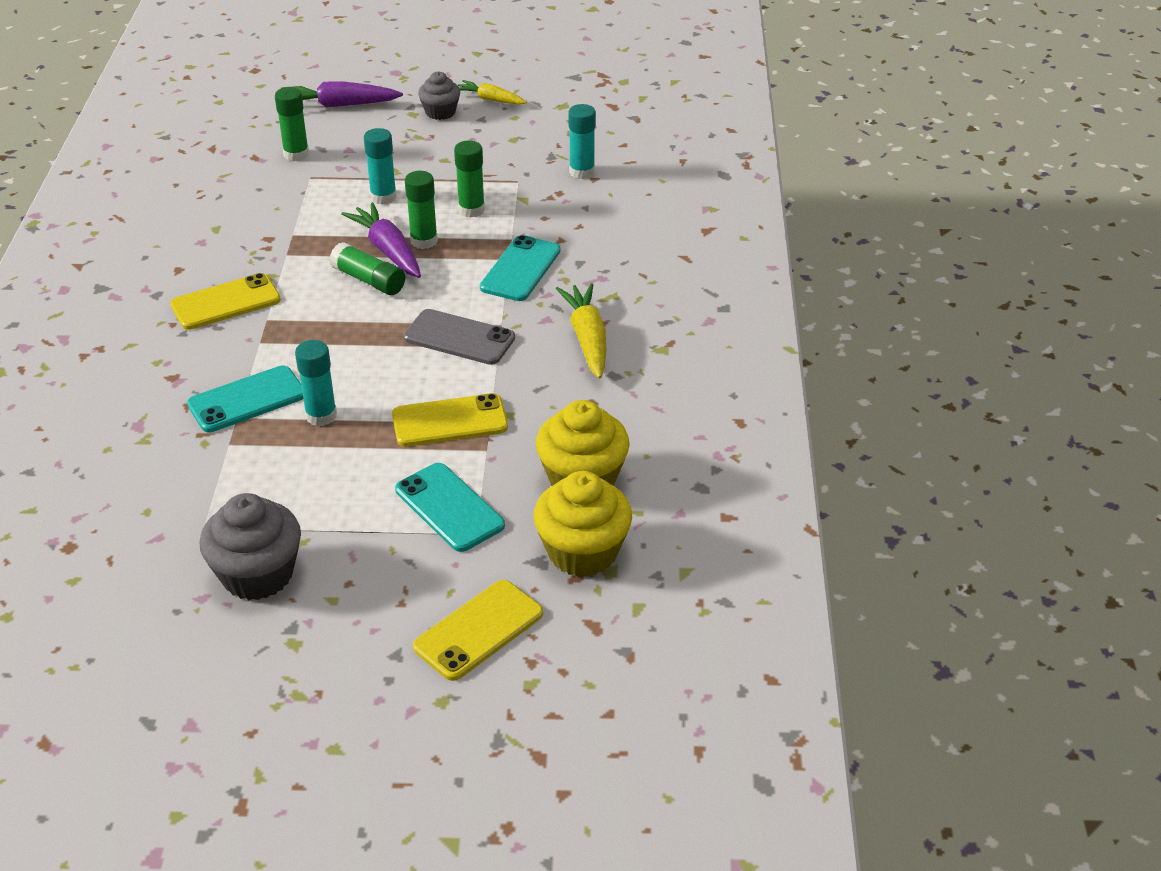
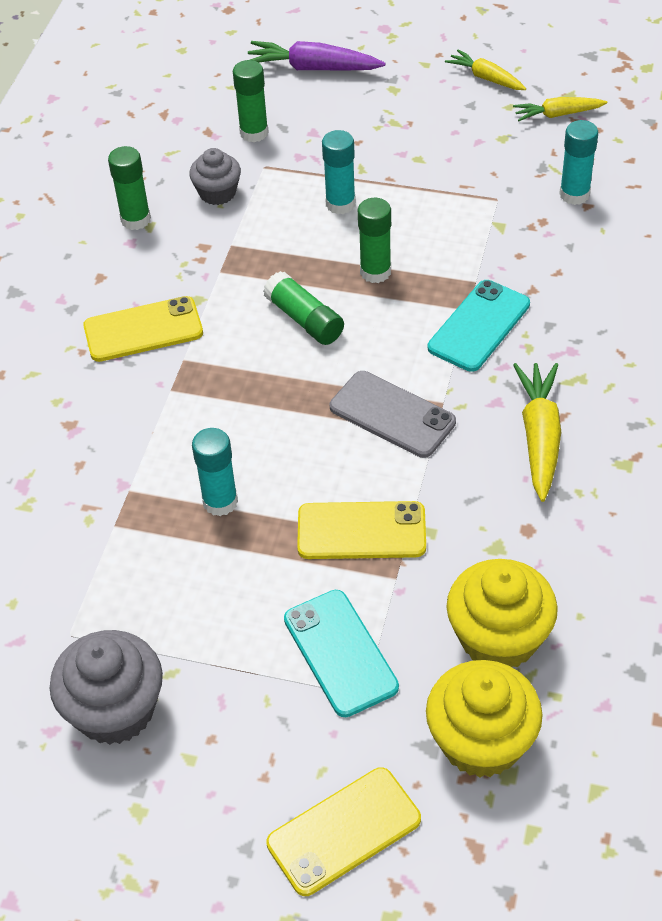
camera: 15 degrees right, 10 degrees up
(247, 400) = (143, 467): turquoise phone -> none
(388, 250) = (333, 280): purple carrot -> none
(440, 112) = (425, 90): grey cupcake -> grey cupcake (217, 193)
(471, 210) = (437, 234): green glue stick -> green glue stick (135, 219)
(556, 119) = (558, 114): none -> yellow carrot

